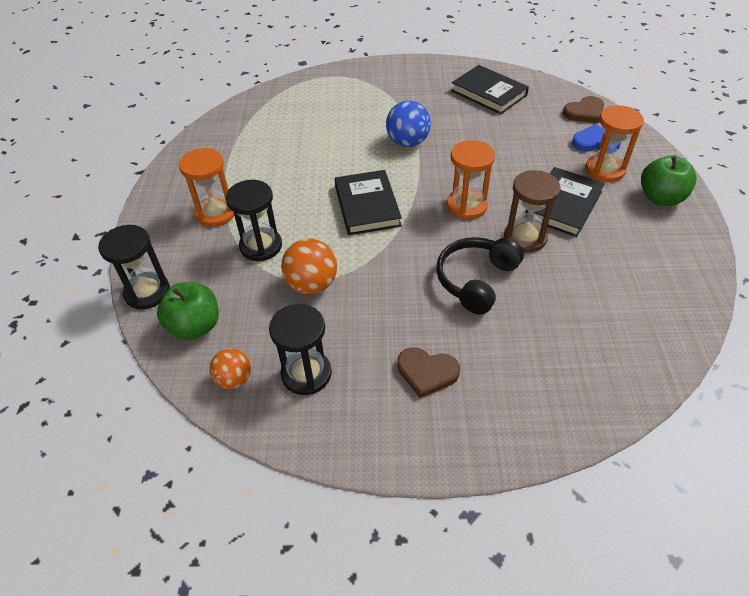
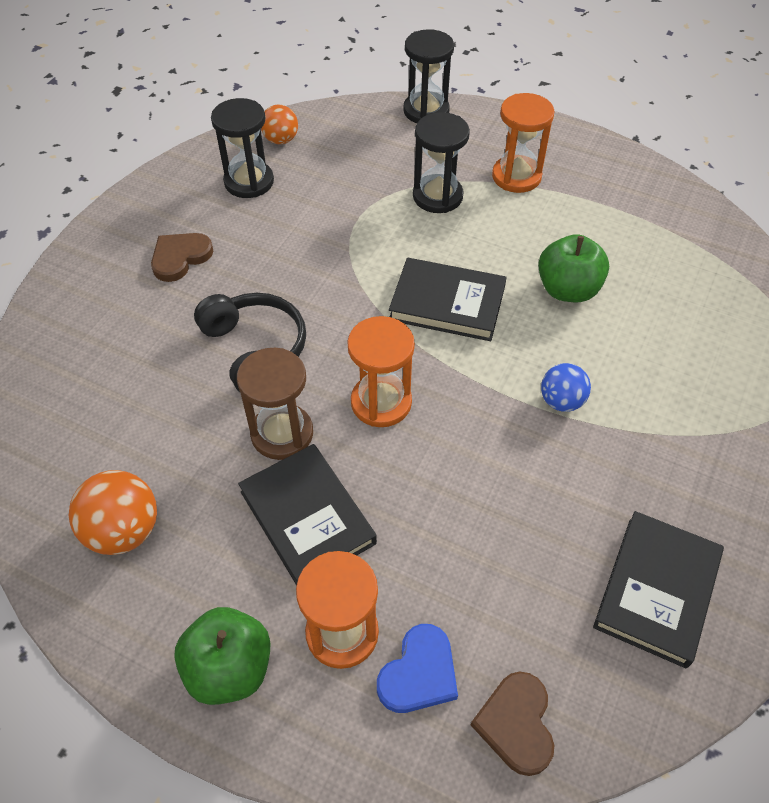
camera: 115 degrees right, 5 degrees up
(195, 326) = (359, 130): green apple -> green apple (567, 290)
(312, 284) = (352, 217): orange ball -> orange ball (124, 530)
(407, 142) = (561, 401): blue ball -> blue ball, size x0.65
(489, 93) = (656, 590): black book -> black book turned 45 degrees counterclockwise

